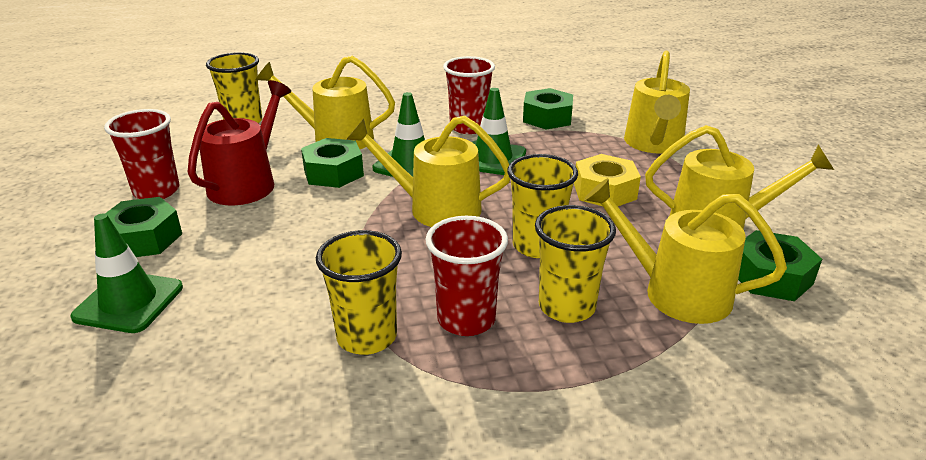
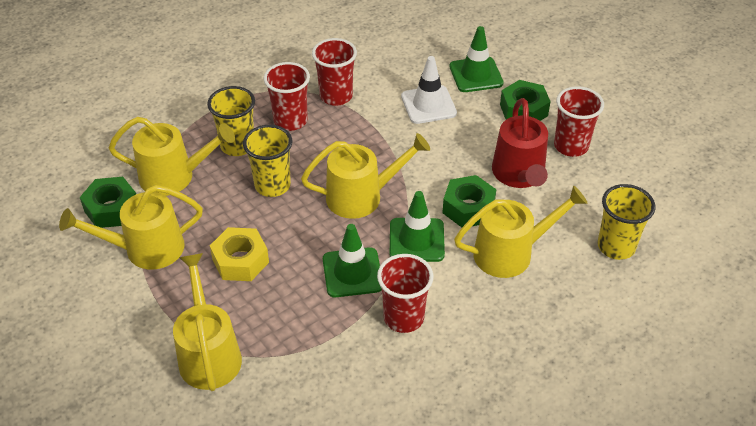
camera: 155 degrees right, 15 degrees up
(248, 281) = (428, 105): none -> white traffic cone
(367, 337) = (336, 96): yellow cup -> red cup
(547, 118) = (333, 368): green nut -> none

